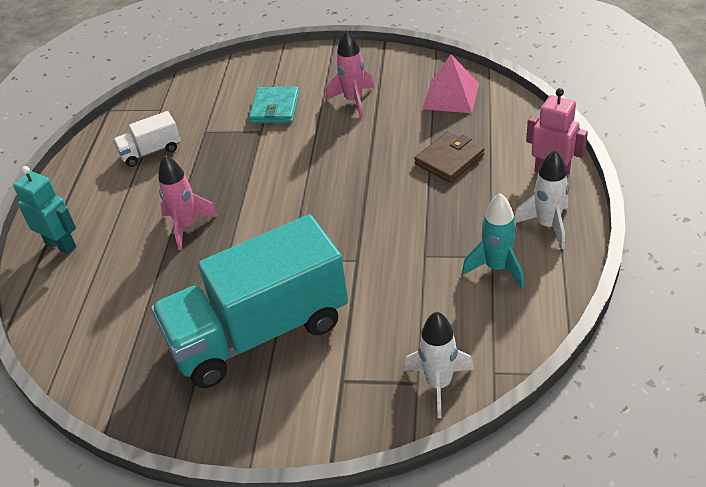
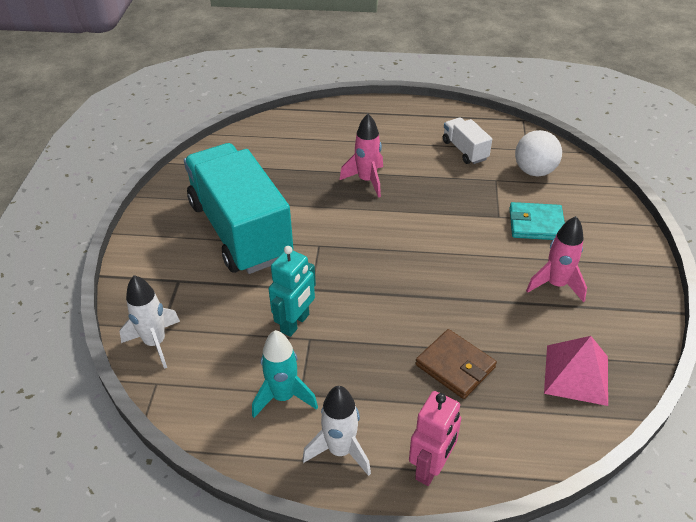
camera: 85 degrees right, 0 degrees up
(61, 245) = (352, 119): turquoise robot -> turquoise robot (295, 323)
(196, 106) = (534, 171): none -> white ball

